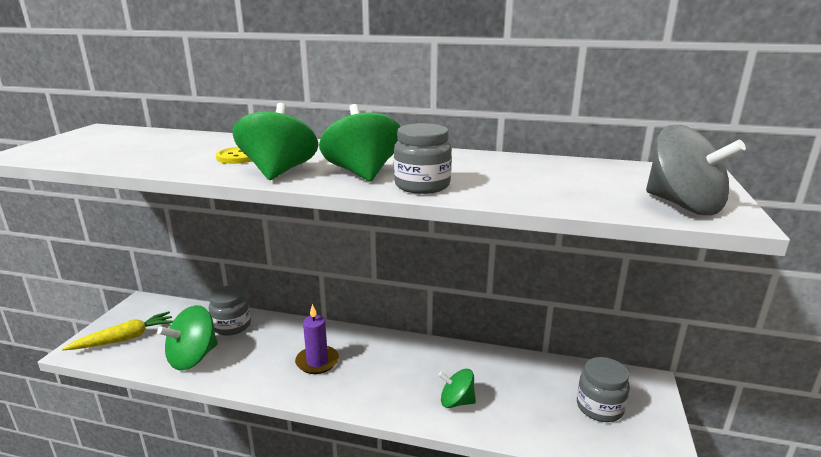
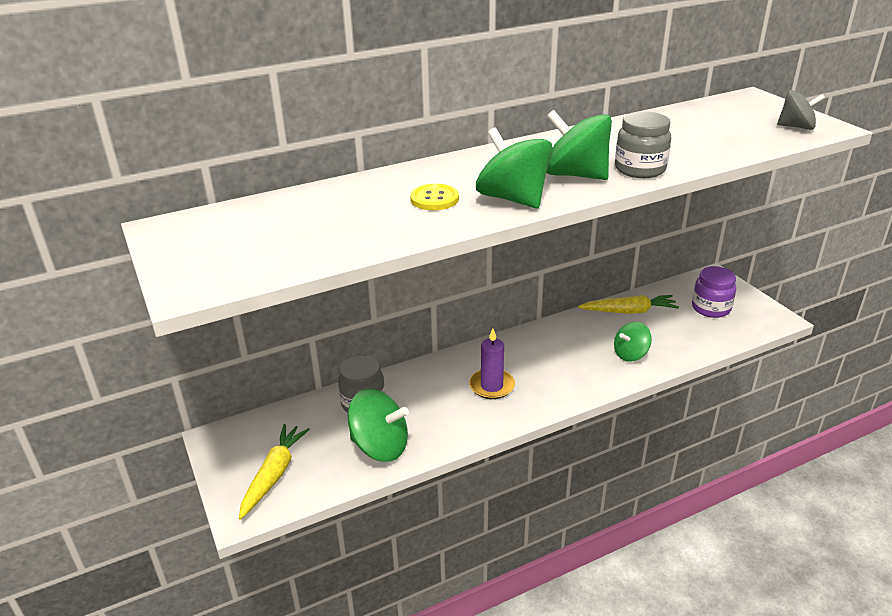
camera: 40 degrees left, 10 degrees up
(193, 358) = (380, 446): green spinning top -> green spinning top turned 75 degrees counterclockwise
(511, 367) = (629, 311): none -> yellow carrot
(599, 407) = (711, 308): grey jar -> purple jar
(683, 205) = (796, 127): grey spinning top -> grey spinning top, size x0.63

